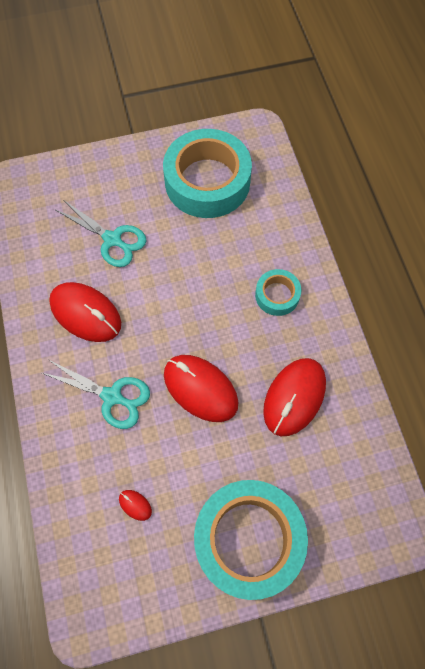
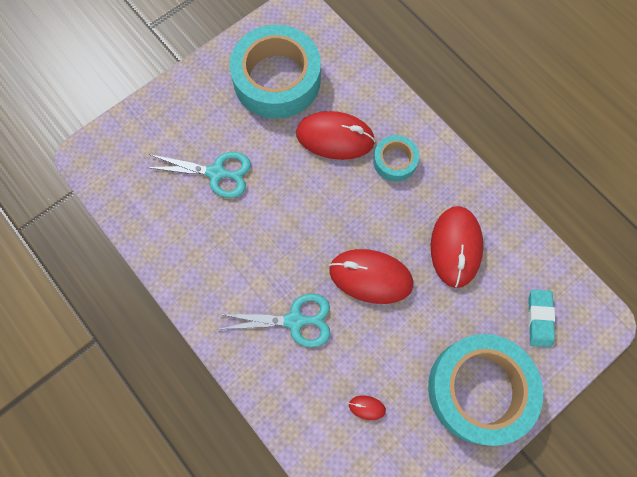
camera: 25 degrees left, 5 degrees up
(85, 313) = (229, 255): red mouse -> red mouse (335, 138)
(342, 501) = (539, 319): none -> turquoise eraser

